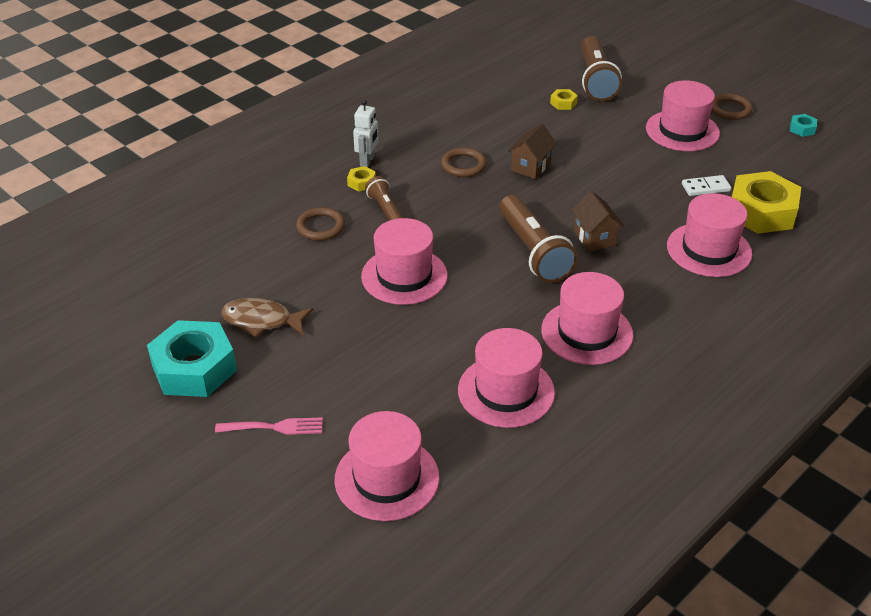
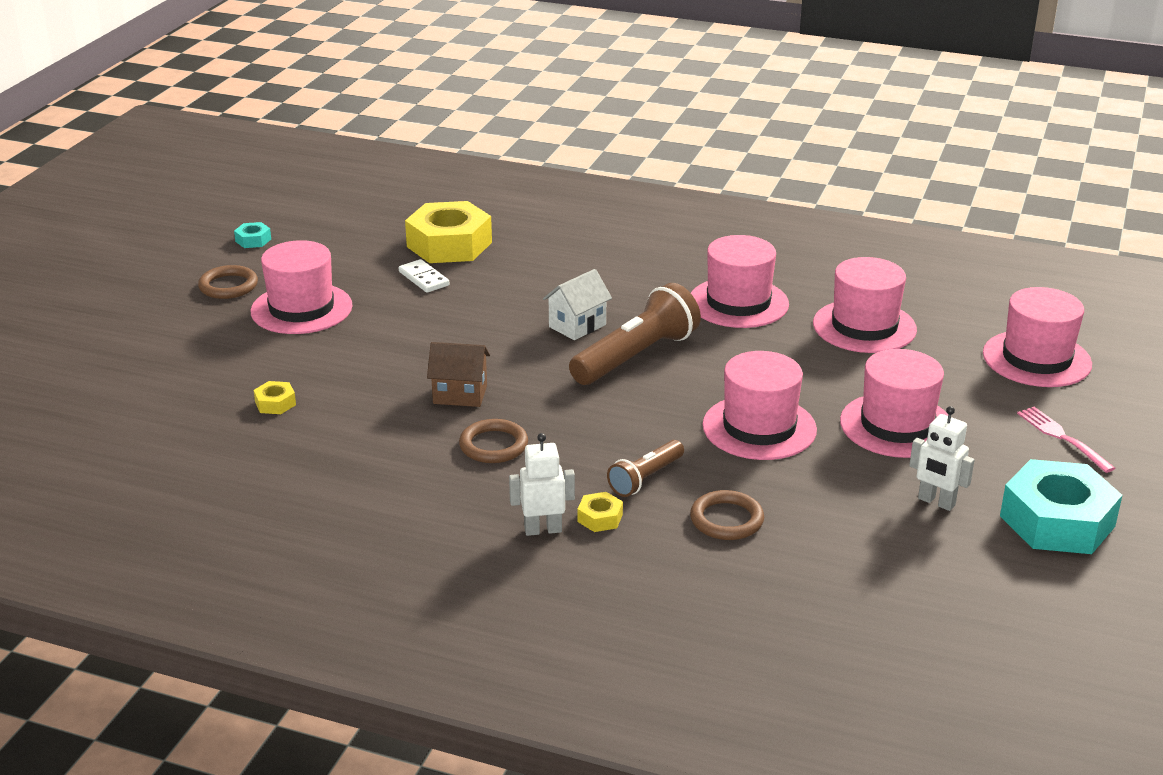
camera: 115 degrees left, 10 degrees down
(262, 321) = (936, 502): brown fish -> white robot
(594, 238) = (577, 326): brown house -> white house
(595, 80) = (192, 390): brown flashlight -> none
(709, 250) = (543, 262): pink hat -> pink hat (897, 425)

